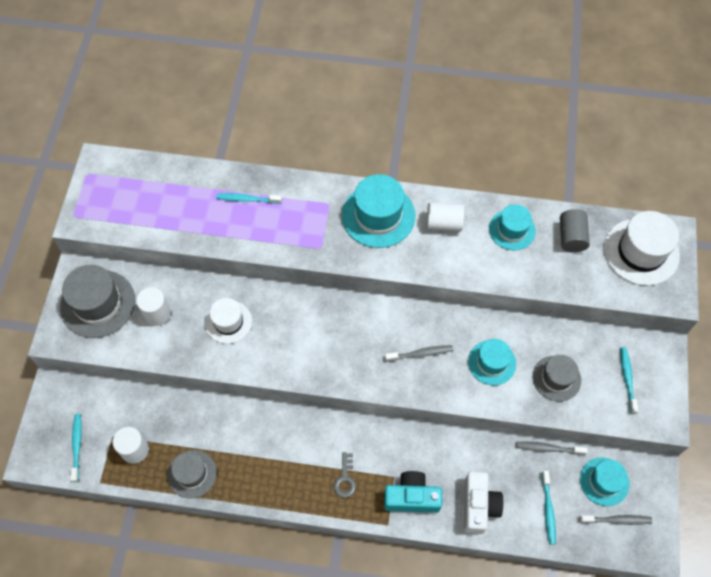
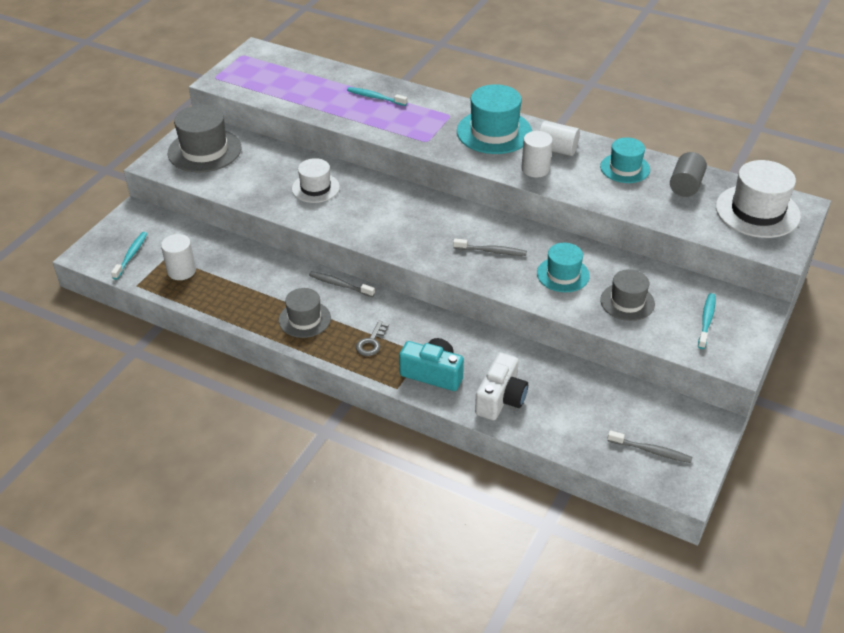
camera: 20 degrees right, 20 degrees down
(157, 313) = (253, 168): white cylinder -> white cylinder (535, 169)
(192, 474) = (224, 301): grey hat -> grey hat (304, 319)
(548, 448) = (599, 373): grey toothbrush -> grey toothbrush (340, 285)
(548, 509) = (576, 421): turquoise toothbrush -> none
(604, 481) = (650, 415): turquoise hat -> none

